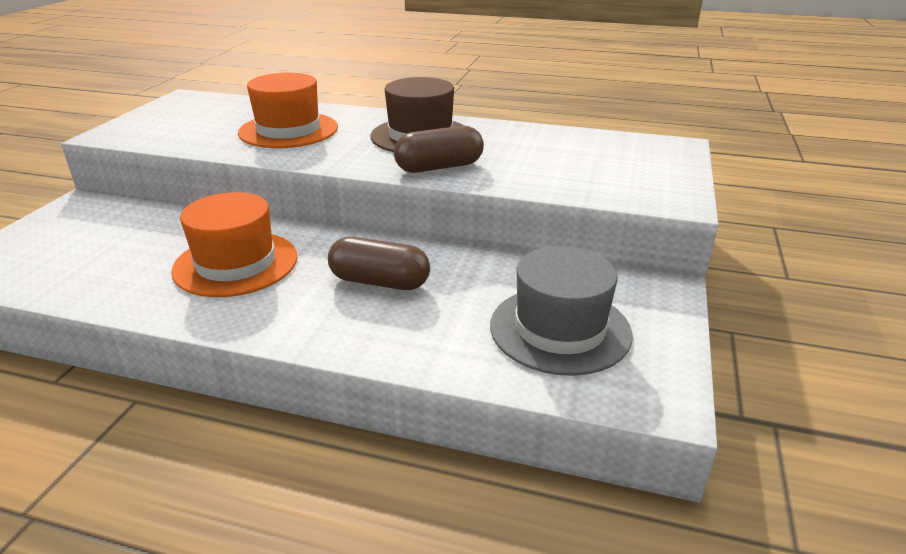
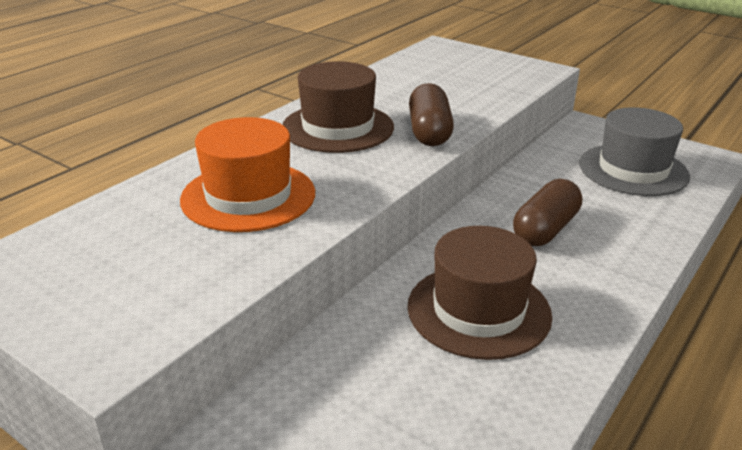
camera: 70 degrees left, 0 degrees up
(236, 263) = (478, 310): orange hat -> brown hat

